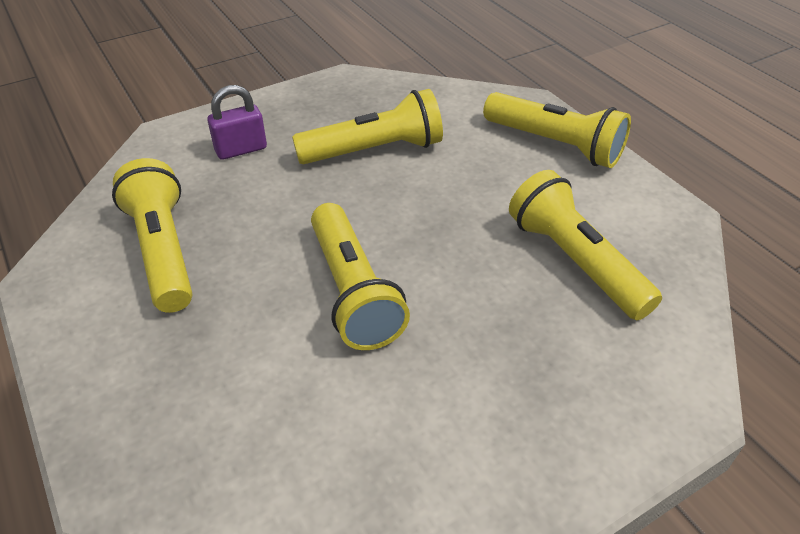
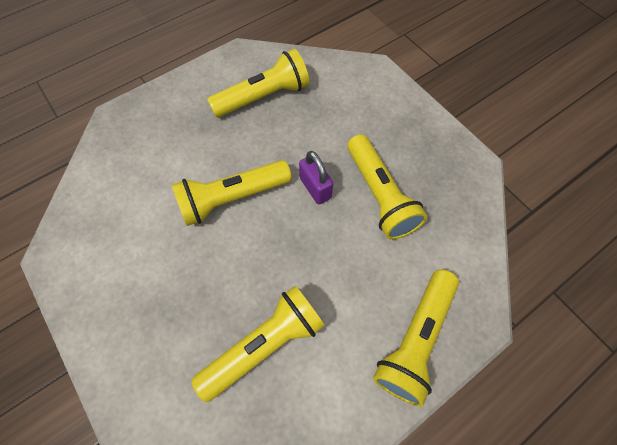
camera: 85 degrees right, 20 degrees up
(241, 149) = (365, 113): purple padlock -> purple padlock (315, 188)

